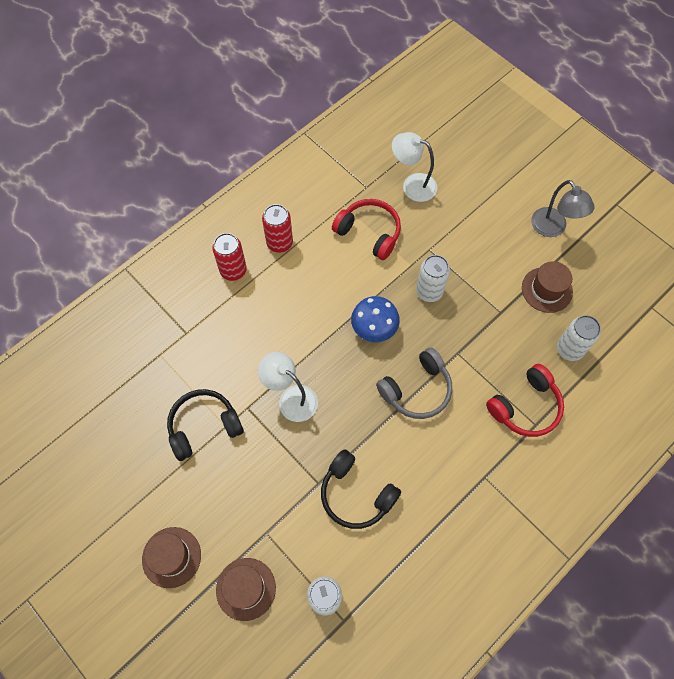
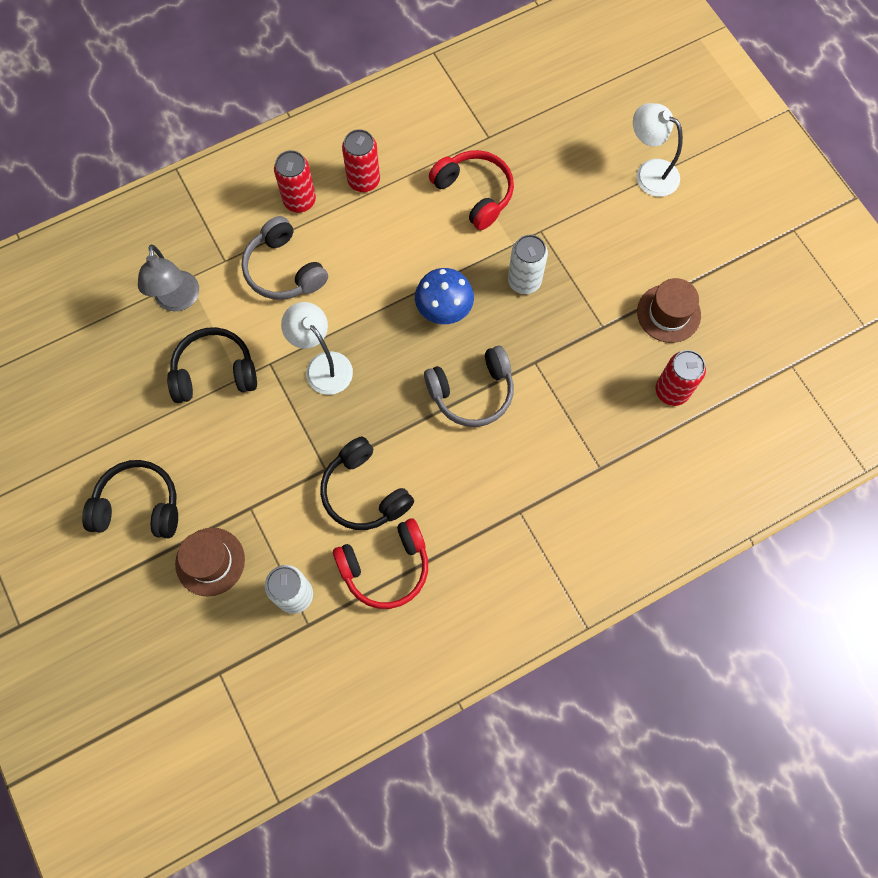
camera: 15 degrees right, 5 degrees up
(171, 557) = (138, 506): brown hat -> black headphones
(236, 329) = (284, 270): none -> grey headphones
(412, 185) = (545, 147): white lamp -> white lamp (649, 173)
(525, 407) = (595, 444): red headphones -> red headphones (386, 567)
(552, 228) = (702, 241): grey lamp -> grey lamp (178, 300)
(569, 349) = (671, 391): white can -> red can

